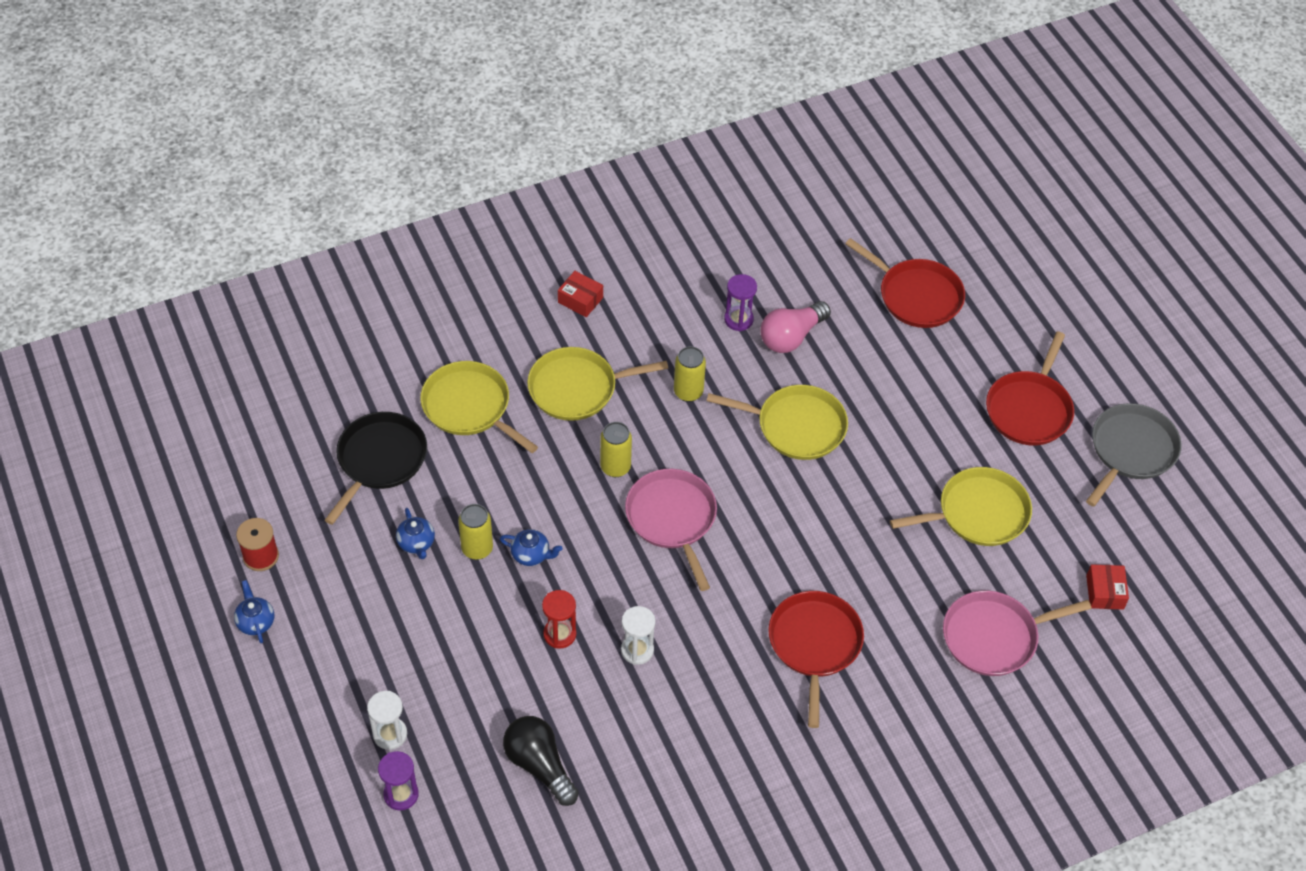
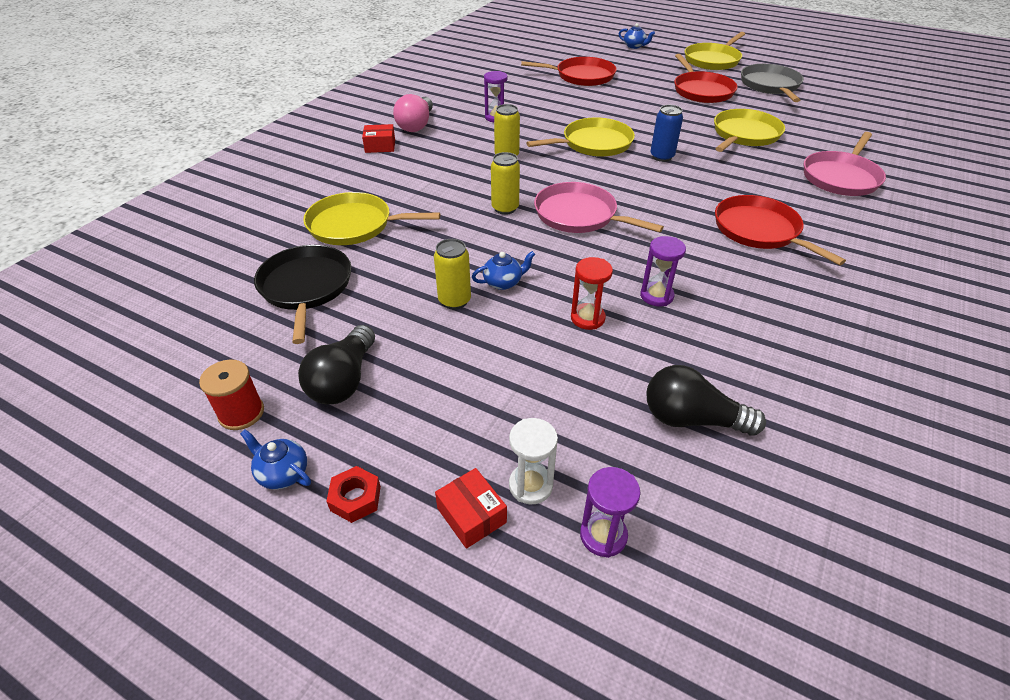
camera: 35 degrees left, 10 degrees down
(284, 669) = (355, 498): none -> red nut
(341, 572) = (343, 380): none -> black light bulb
(416, 543) = (396, 323): blue teapot -> blue teapot (634, 46)
(577, 388) = (428, 184): yellow pan -> yellow pan (713, 60)
(637, 650) = (656, 296): white hourglass -> purple hourglass
(791, 337) = (537, 113): pink light bulb -> pink light bulb (416, 125)
(844, 490) = (662, 157): none -> blue can
(1104, 592) = (854, 135): red box -> red box (471, 515)

